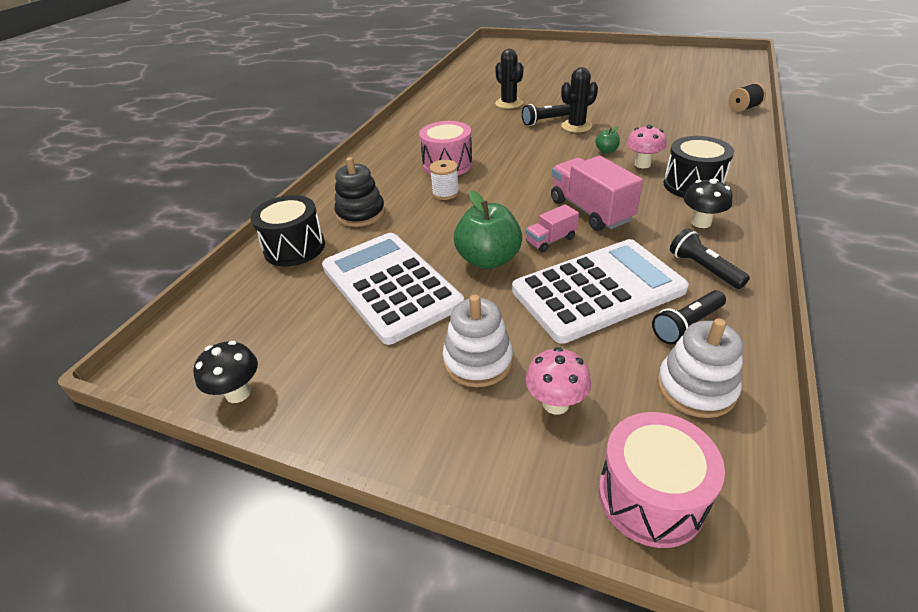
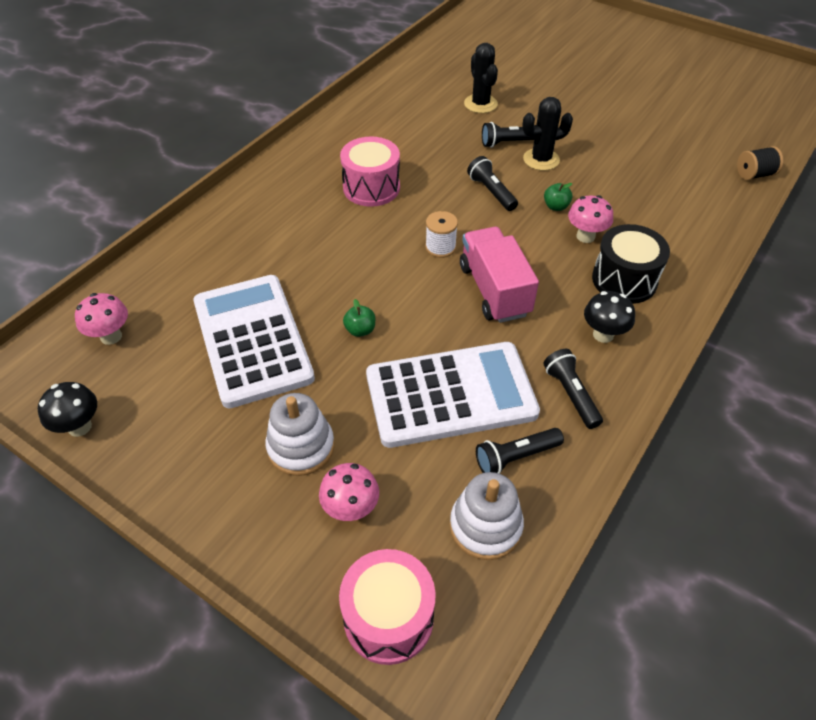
camera: 10 degrees right, 10 degrees up
(248, 310) = (111, 336): none -> pink mushroom
(294, 248) = (176, 268): black drum -> none
(361, 213) = (255, 237): black stacking toy -> none
(445, 193) = (353, 229): white spool -> white spool (440, 247)
(488, 260) = (360, 330): green apple -> green apple, size x0.46
(549, 151) = (491, 192): none -> black flashlight
(551, 240) = (434, 320): pink truck -> none

